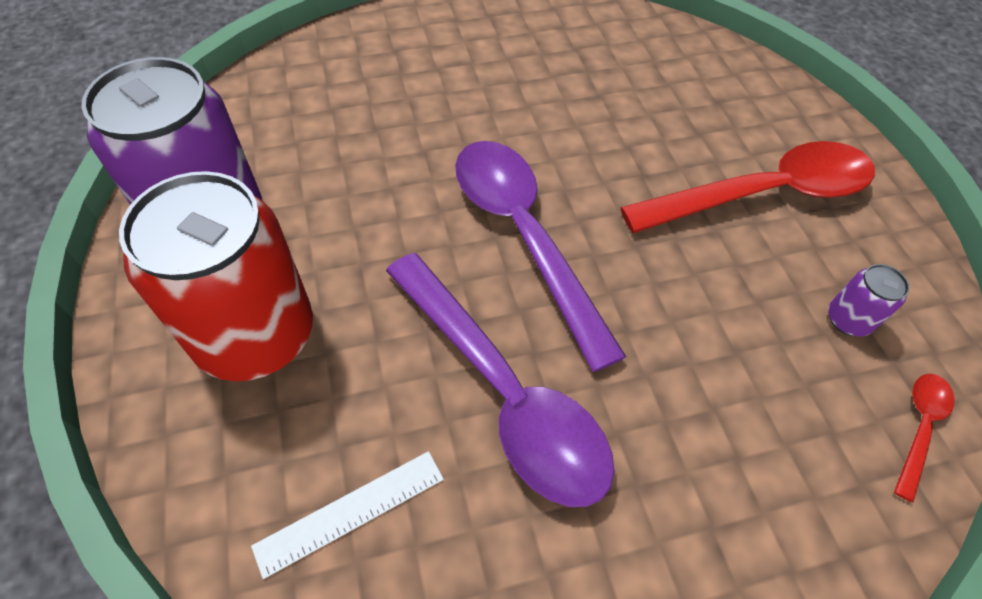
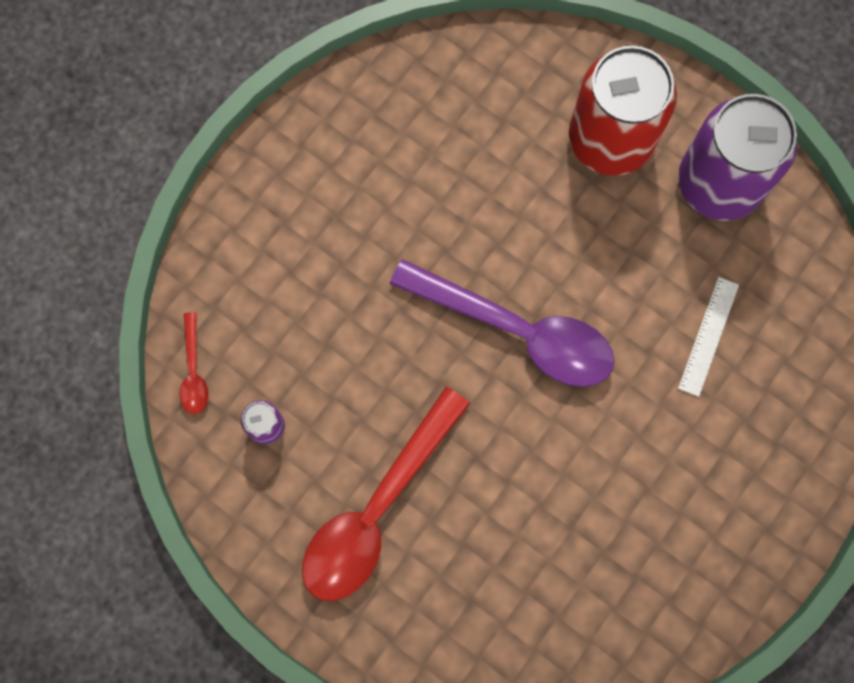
camera: 145 degrees right, 20 degrees up
(350, 511) = (468, 96): white ruler -> white ruler (708, 336)
(503, 392) = (444, 213): purple spoon -> none

